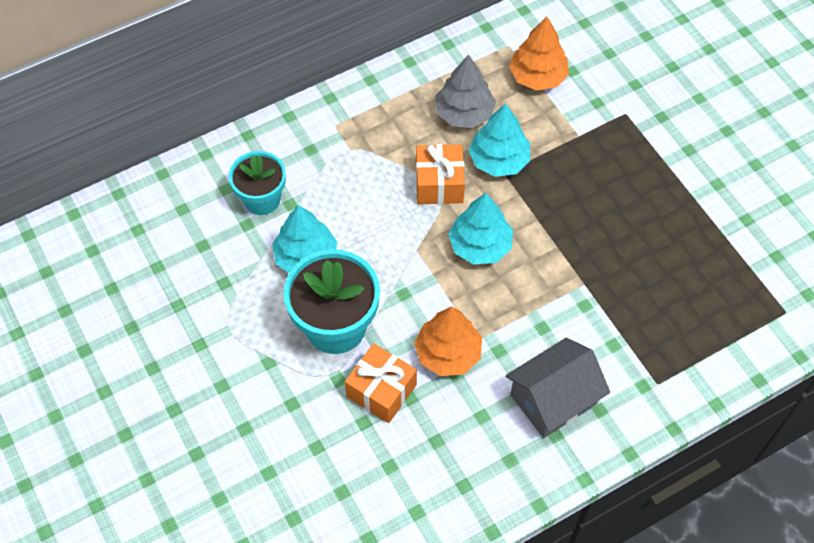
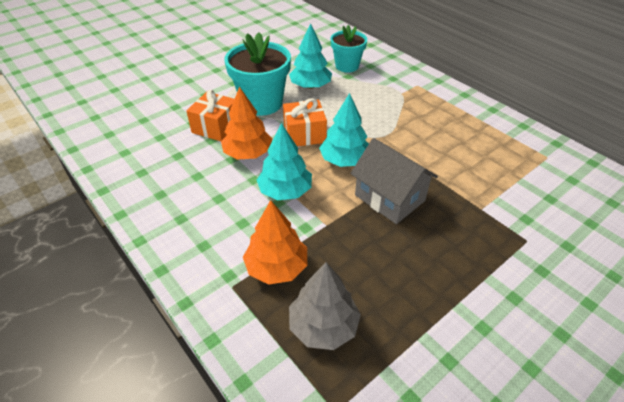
camera: 80 degrees right, 15 degrees down
(439, 184) = (391, 134): orange gift -> orange gift (304, 134)
(464, 113) = (463, 140): grey tree -> grey tree (323, 326)
(499, 160) = (428, 162): turquoise tree -> turquoise tree (285, 191)
(537, 76) = (528, 177): orange tree -> orange tree (277, 267)
(553, 399) = (212, 214): grey house -> grey house (389, 198)

